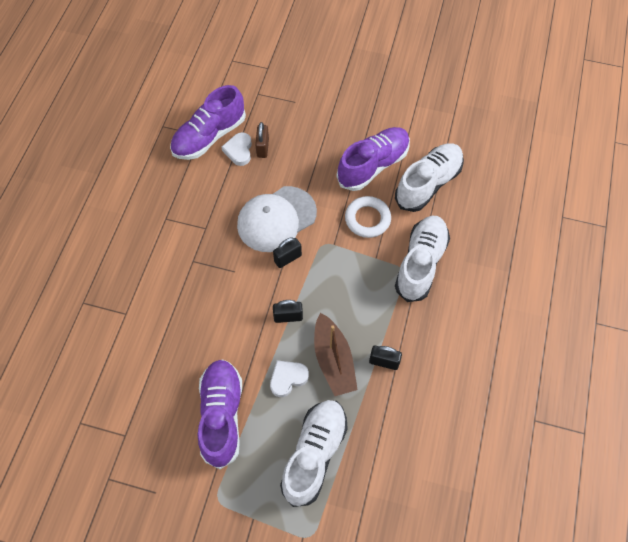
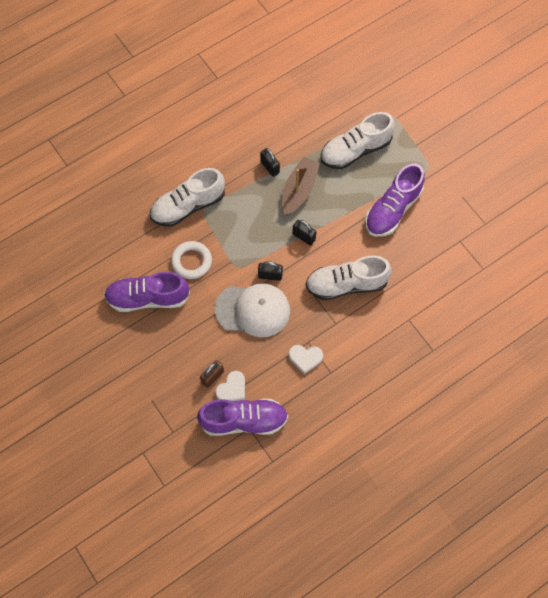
camera: 140 degrees left, 5 degrees up
(288, 378) = (336, 201): white heart -> white heart (305, 358)
(428, 183) = (125, 254): white shoe -> white shoe (346, 284)

